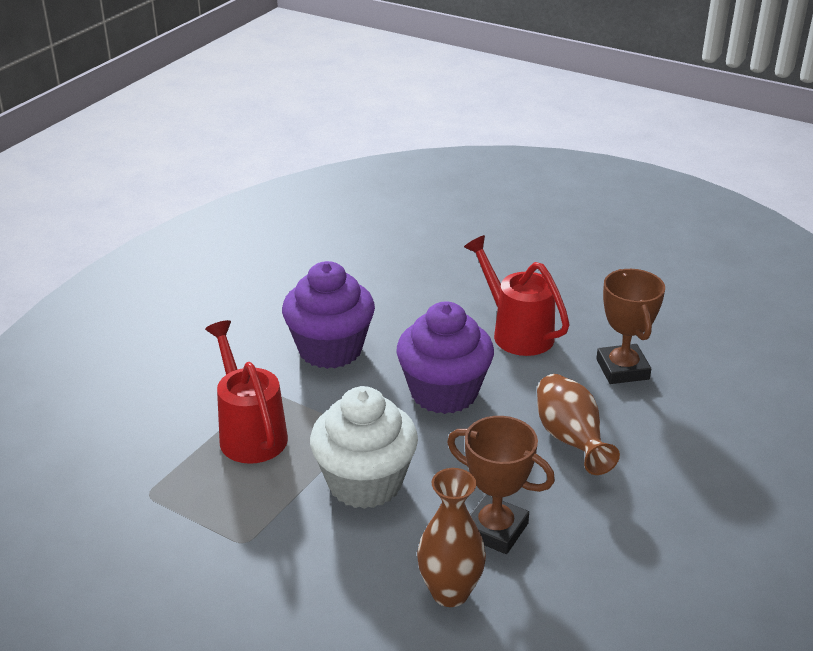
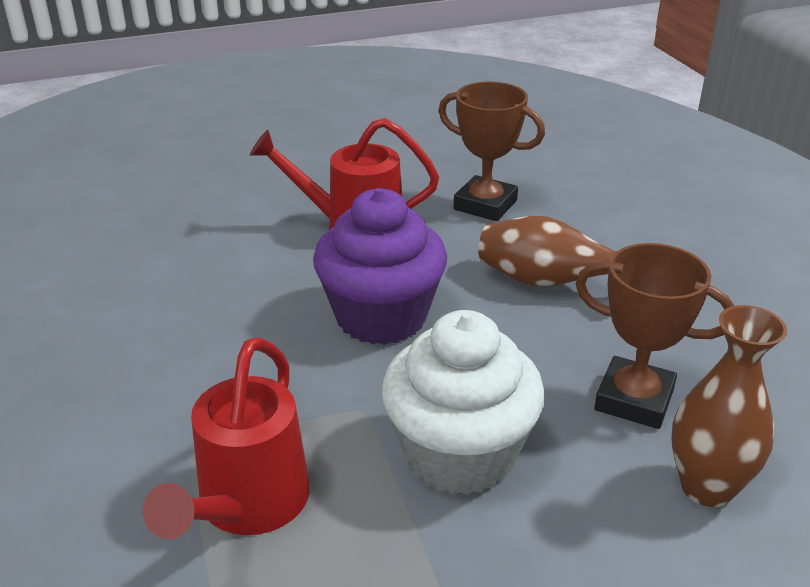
camera: 50 degrees left, 0 degrees up
(249, 432) = (247, 507): red watering can -> red watering can turned 90 degrees counterclockwise
(330, 349) = (194, 354): purple cupcake -> none
(495, 529) = (634, 399): brown trophy -> brown trophy turned 45 degrees clockwise

